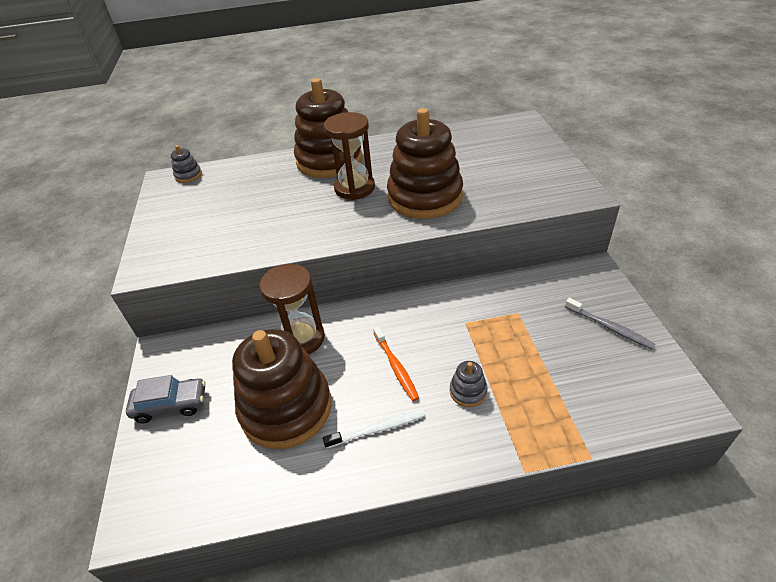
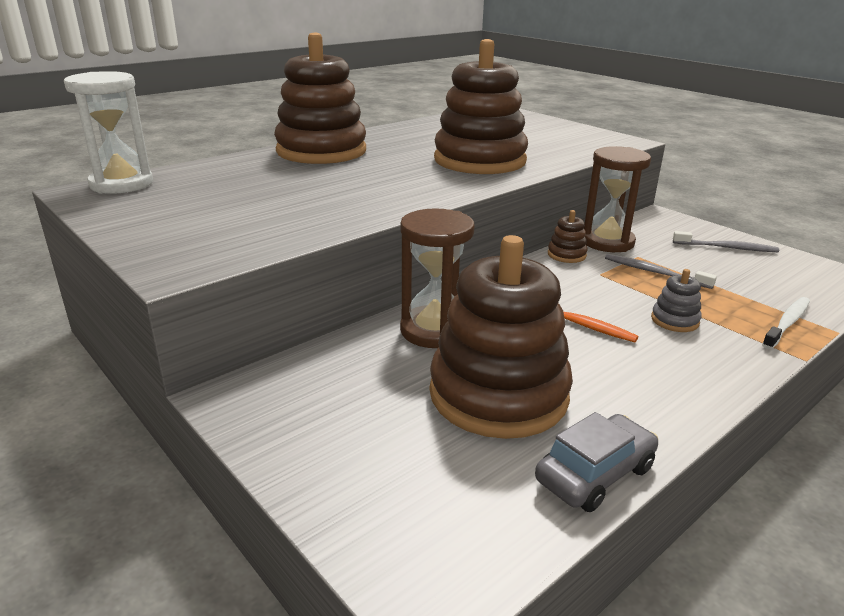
camera: 35 degrees left, 15 degrees down
(171, 405) = (324, 446): grey car -> grey car (595, 474)
(188, 175) = (121, 184): grey stacking toy -> white hourglass
(354, 188) = (387, 165): brown hourglass -> brown hourglass (607, 242)
(378, 429) = (629, 376): white toothbrush -> white toothbrush (787, 323)
(462, 293) = (566, 255): none -> brown stacking toy
(510, 335) = (654, 272): none -> grey toothbrush

